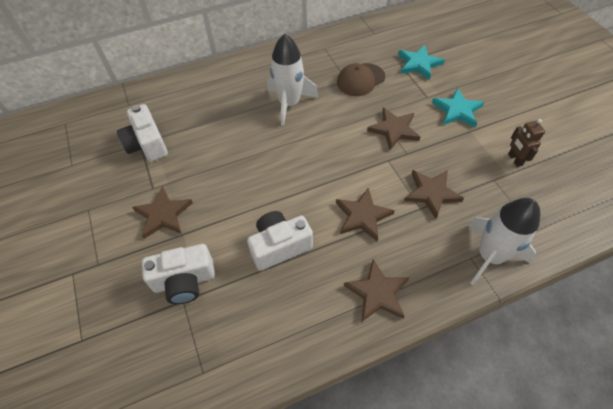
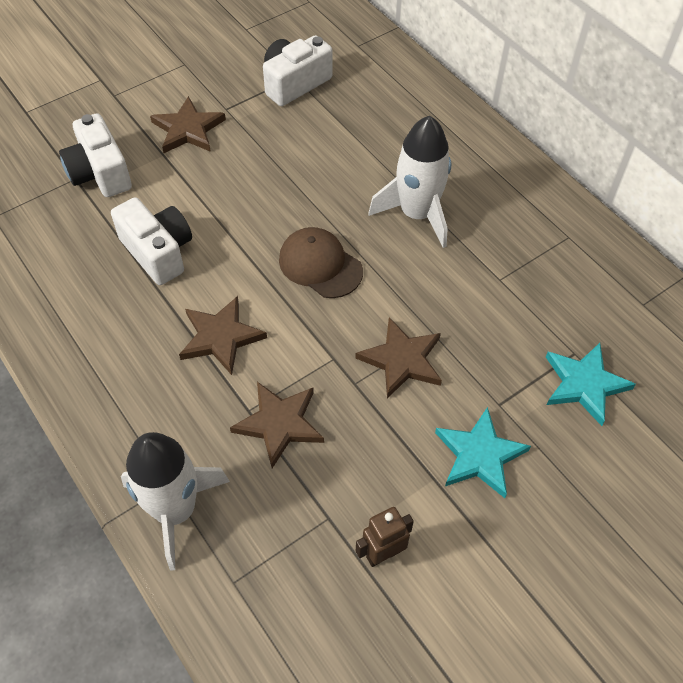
camera: 75 degrees right, 0 degrees up
(360, 80) = (506, 299): brown cap -> brown cap (320, 265)
(377, 293) = (101, 369): brown star -> none

